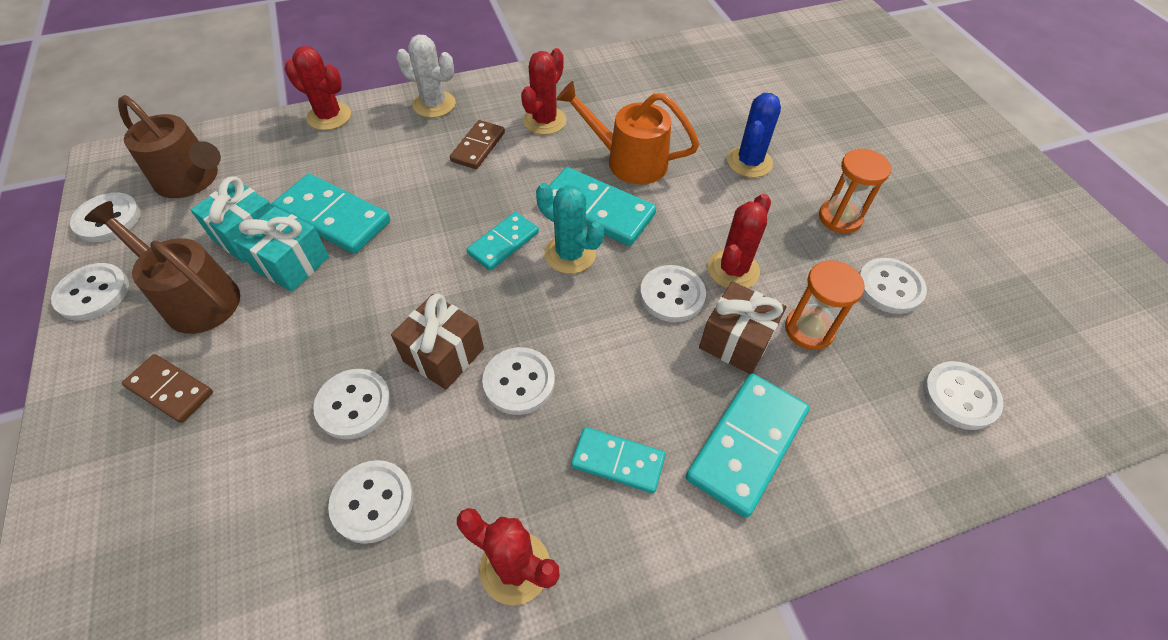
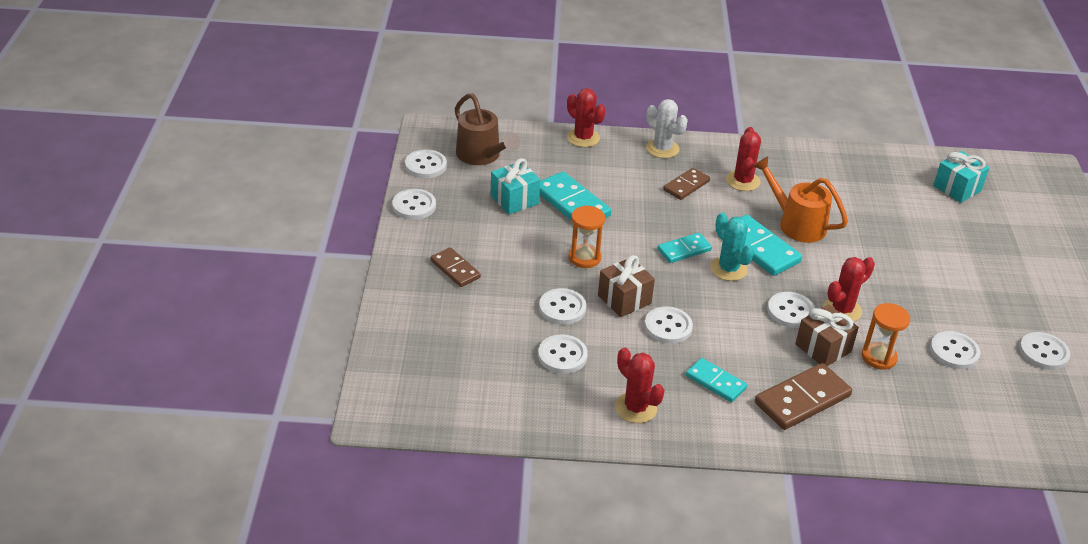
camera: 20 degrees right, 15 degrees down
(194, 297) = (474, 225): brown watering can -> none
(292, 264) = (539, 223): turquoise gift -> turquoise gift (957, 188)
(544, 121) = (743, 181): red cactus -> red cactus turned 45 degrees counterclockwise
(746, 444) = (802, 399): turquoise domino -> brown domino
(749, 162) = (891, 249): blue cactus -> none
(840, 218) = (942, 302): orange hourglass -> orange hourglass (584, 257)
(960, 396) = (965, 421): white button -> white button (1043, 352)

